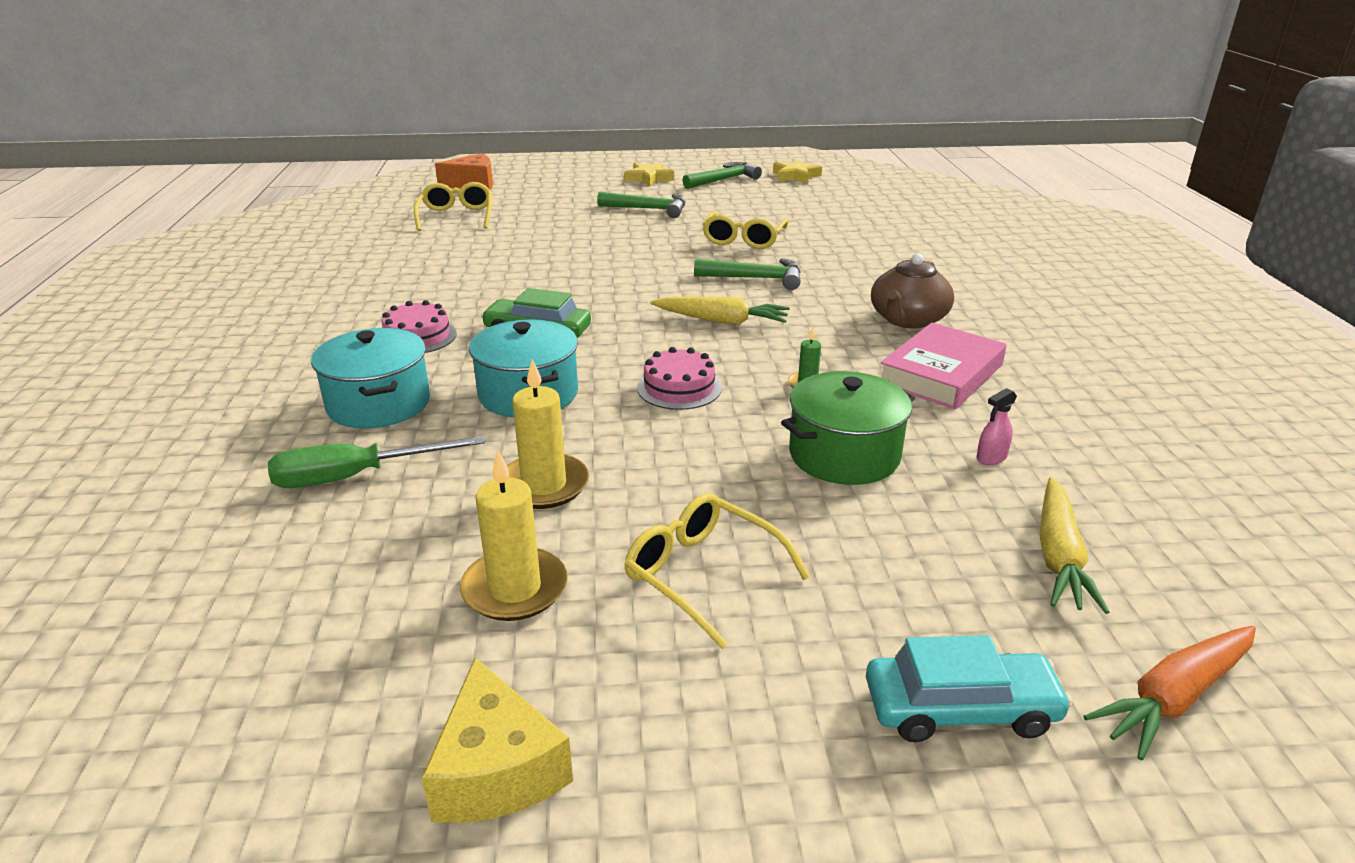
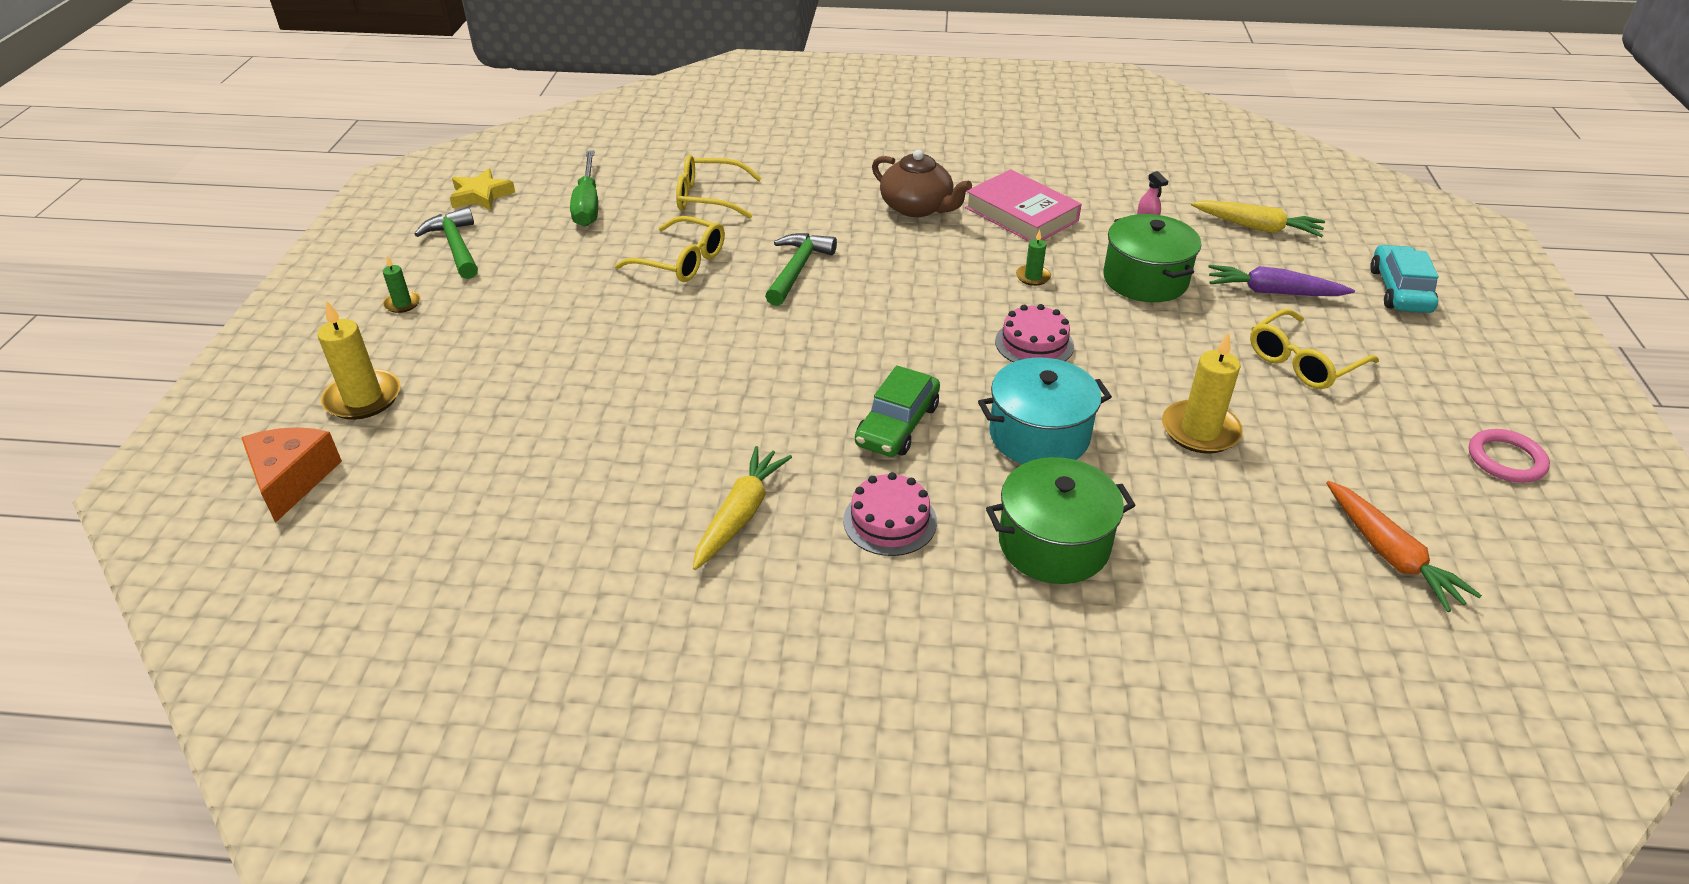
camera: 80 degrees left, 10 degrees up
(356, 476) = (1196, 550): green screwdriver -> green screwdriver (587, 204)
(379, 404) = (1053, 543): turquoise pot -> green pot
(456, 216) = (452, 496): yellow glasses -> yellow glasses (709, 197)
(497, 770) = (1506, 459): yellow cheese -> pink ring
(515, 589) = (1338, 449): yellow candle -> yellow candle (363, 398)
(649, 178) = (402, 303): yellow star -> green candle
(649, 209) = (535, 315): green hammer -> none
(721, 321) = (896, 303): yellow carrot -> yellow carrot (740, 515)
(872, 560) = (1273, 292): none -> purple carrot
(1174, 697) = (1370, 227): orange carrot -> orange carrot (1390, 554)

